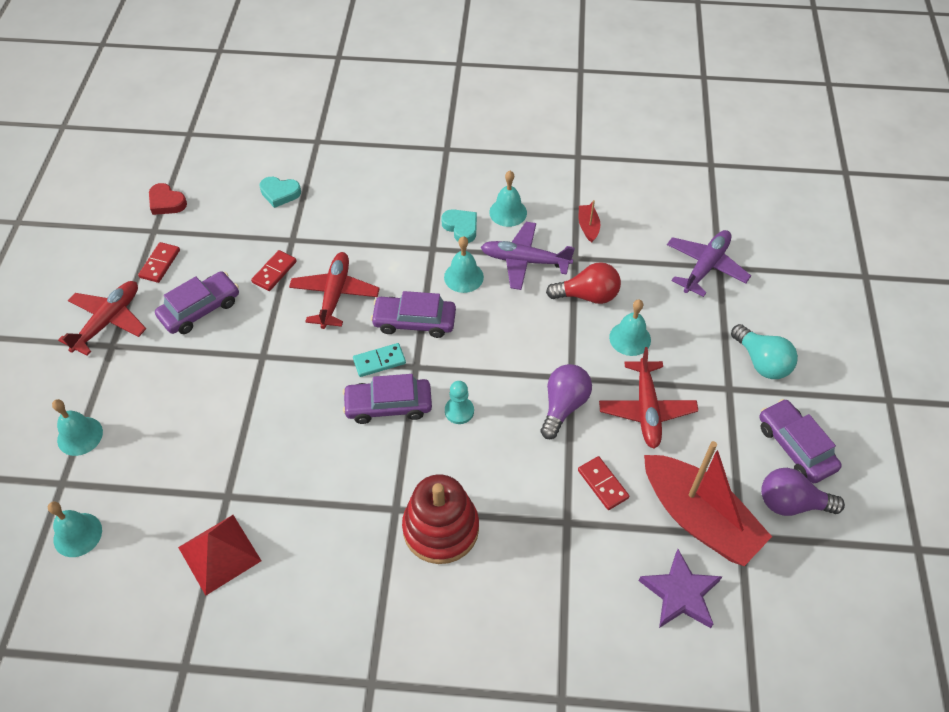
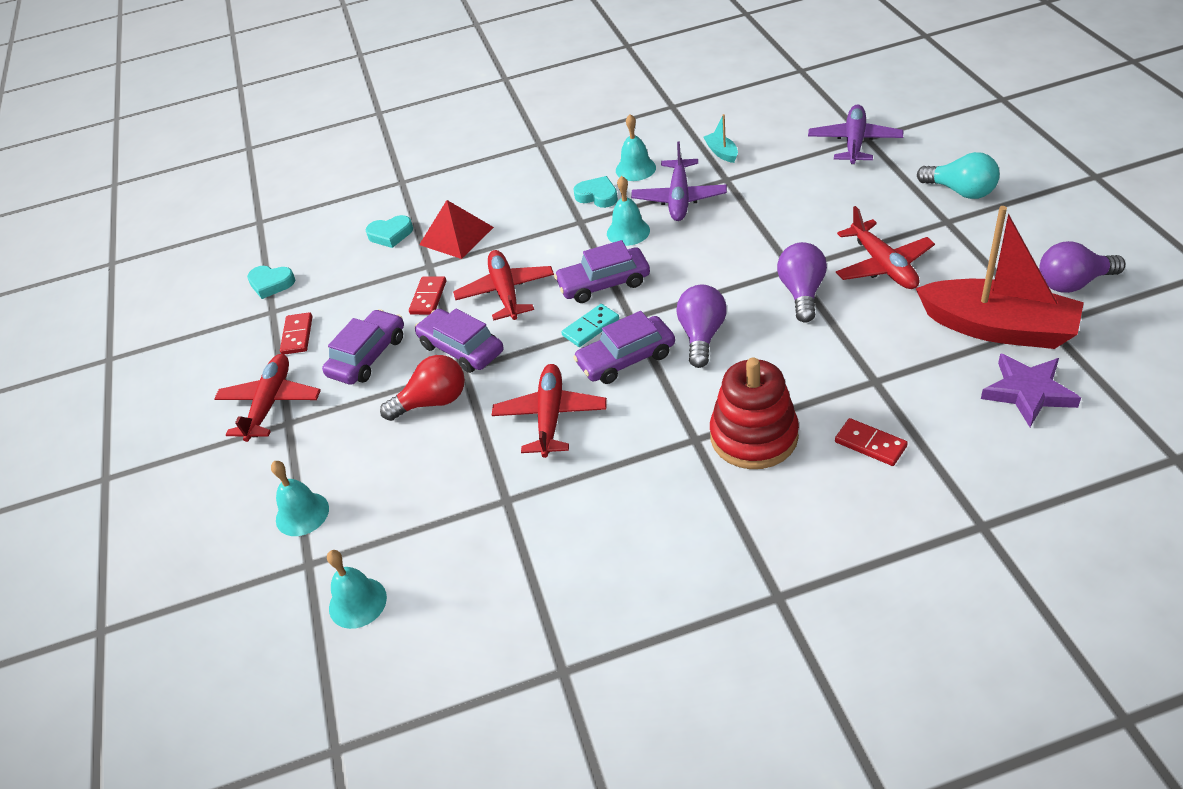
camera: 15 degrees left, 10 degrees down
(166, 202) = (271, 284): red heart -> turquoise heart
(219, 554) = (533, 553): red pyramid -> red pyramid (456, 236)
(301, 433) = (550, 416): none -> red plane
(459, 411) = (701, 336): turquoise pawn -> purple light bulb
(524, 261) = (679, 198): purple plane -> purple plane turned 75 degrees counterclockwise
(587, 296) = (760, 202): red light bulb -> red light bulb (433, 402)
(588, 227) = (721, 152): red boat -> turquoise boat
(603, 484) = (887, 337): red domino -> red domino (870, 444)
(630, 338) = (825, 219): turquoise bell -> none
(795, 447) = (1042, 240): purple car -> purple car (461, 348)

